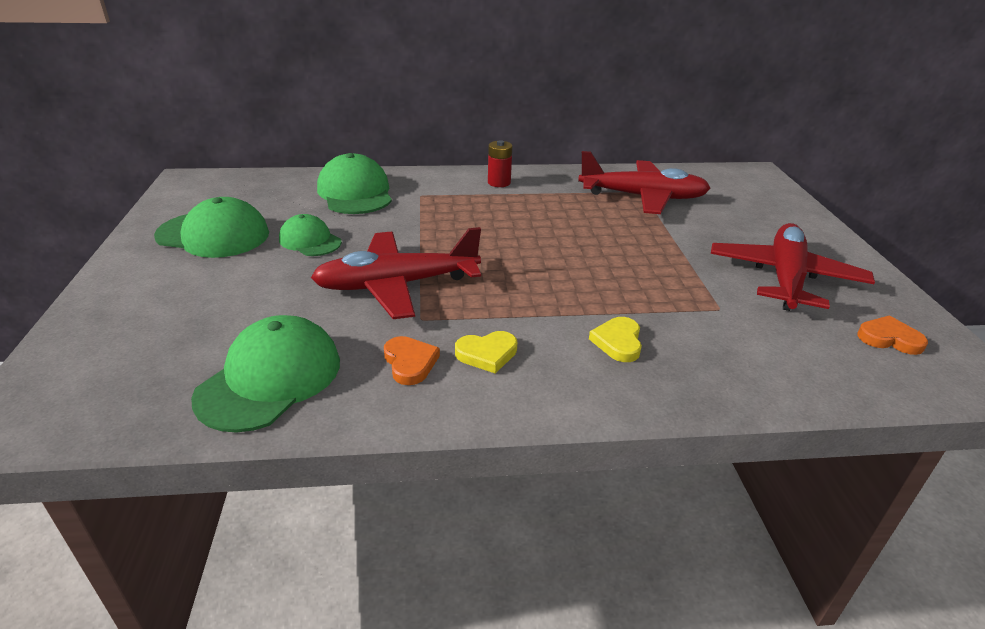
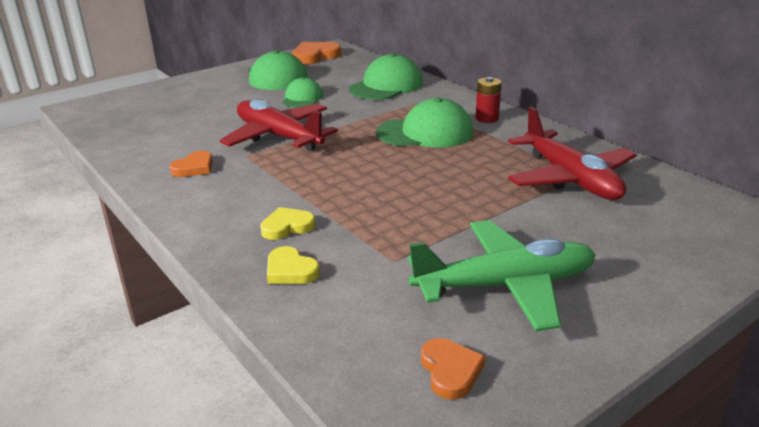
camera: 60 degrees right, 5 degrees down
(196, 196) = (315, 56): none -> orange heart
(270, 378) = (148, 140): green cap -> green cap (425, 133)
(487, 354) = (225, 186): yellow heart -> yellow heart (290, 270)
(785, 278) = (505, 286): red plane -> green plane

